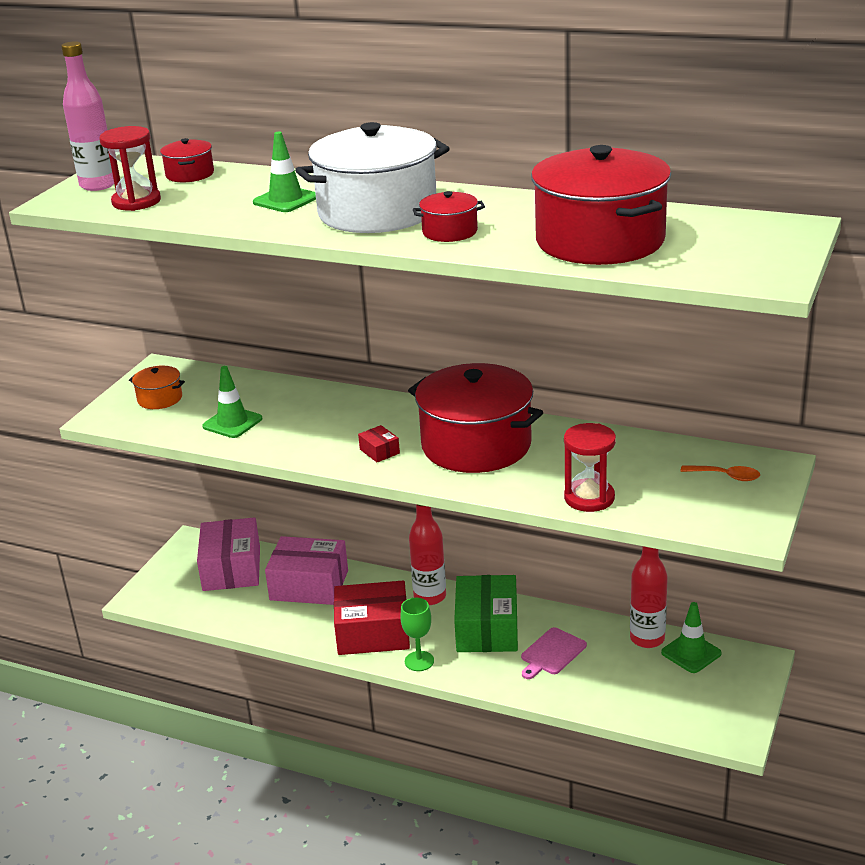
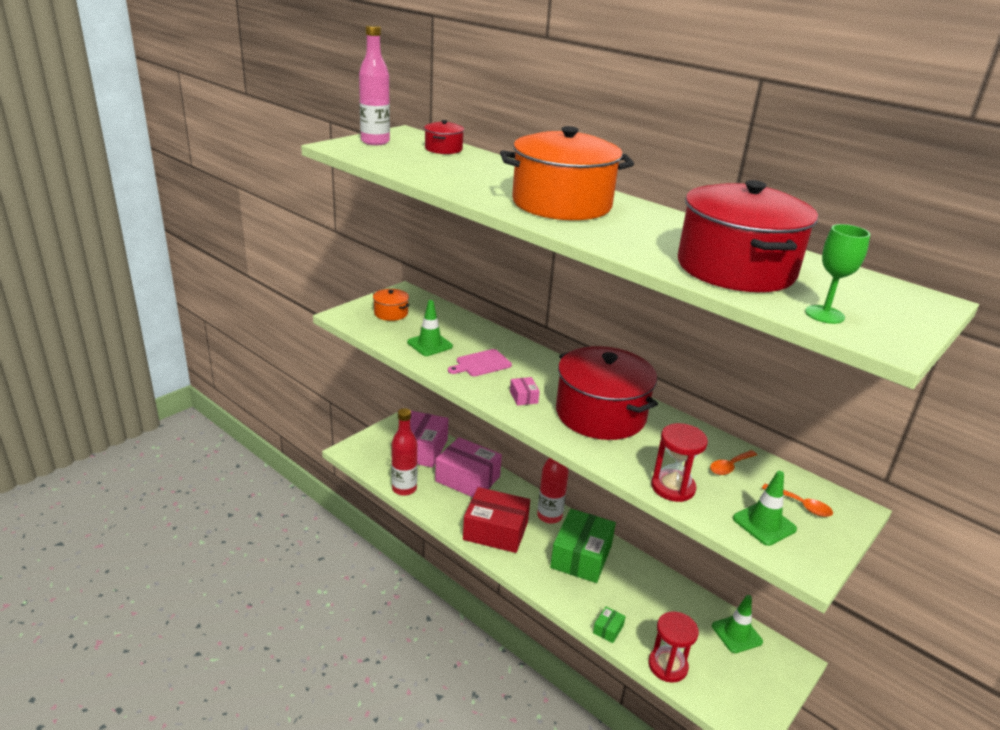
camera: 15 degrees right, 0 degrees up
(136, 202) = (391, 157): red hourglass -> red hourglass (667, 666)
(286, 200) = (498, 180): green traffic cone -> green traffic cone (764, 524)
(377, 212) = (562, 204): white pot -> orange pot
(379, 451) = (523, 397): red box -> pink box
(419, 661) = (519, 565): green goblet -> green goblet (824, 314)
(450, 232) = (610, 231): red pot -> none
(551, 694) = (608, 629): none -> green box
(552, 653) = (623, 594): pink cutting board -> pink cutting board (481, 364)
(639, 459) = (729, 467): none -> orange spoon
(647, 639) = (704, 608): red bottle -> red bottle (404, 489)

